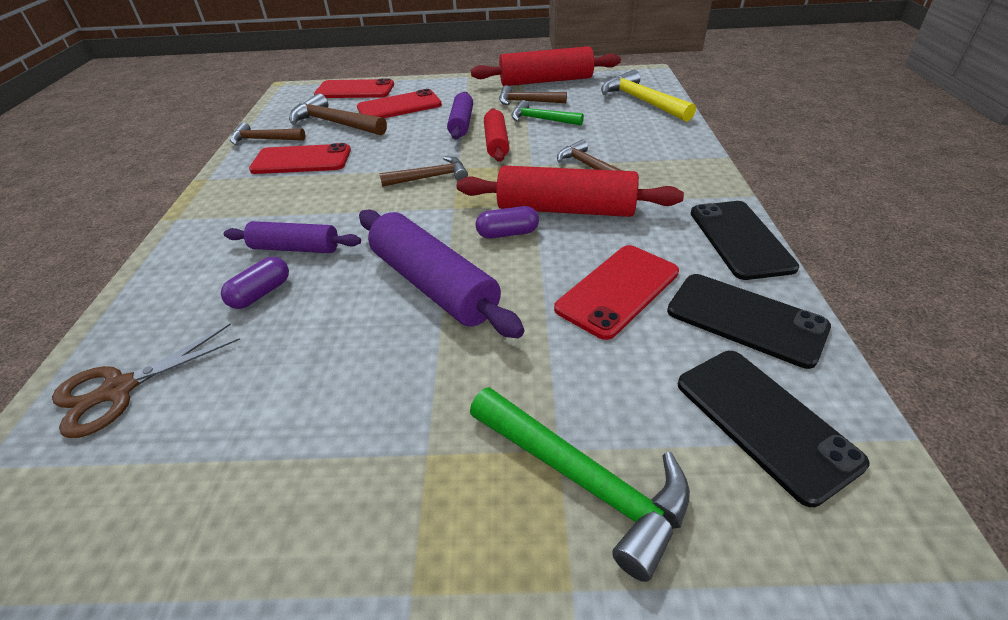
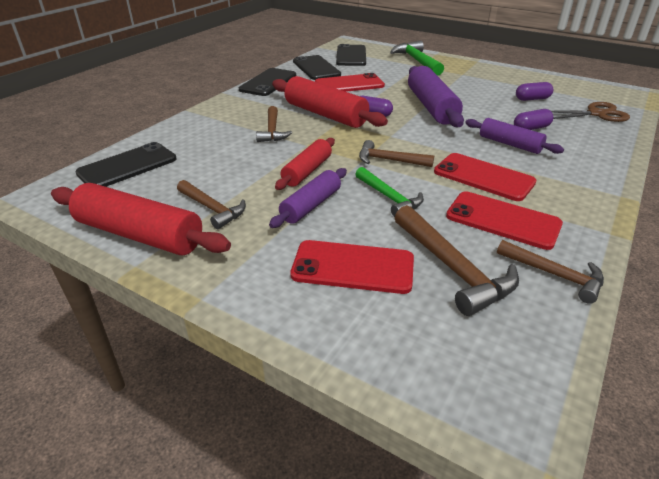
camera: 150 degrees left, 5 degrees down
(246, 395) = (532, 99): none -> purple capsule
(355, 90) = (394, 351): red phone -> red phone (483, 177)
(541, 119) = (237, 180): green hammer -> green hammer (389, 198)
(641, 101) = (127, 166): yellow hammer -> black phone

